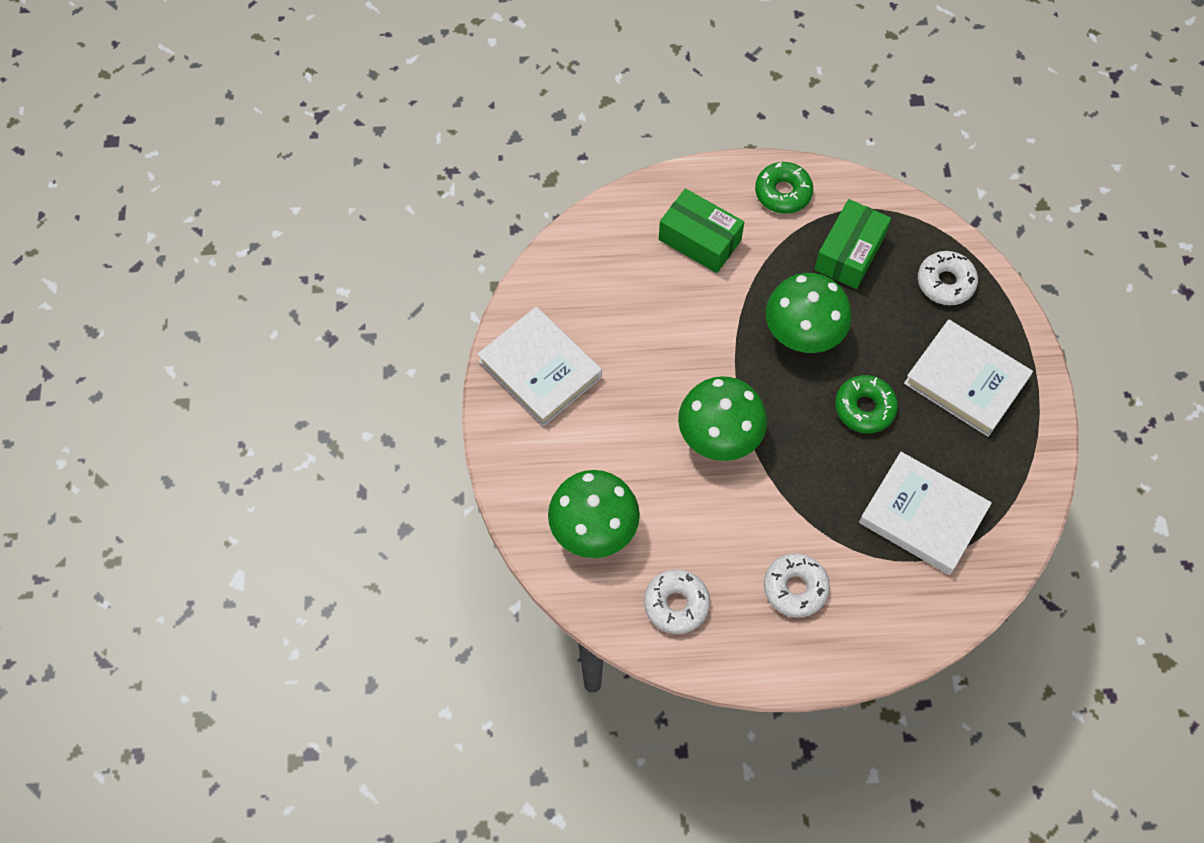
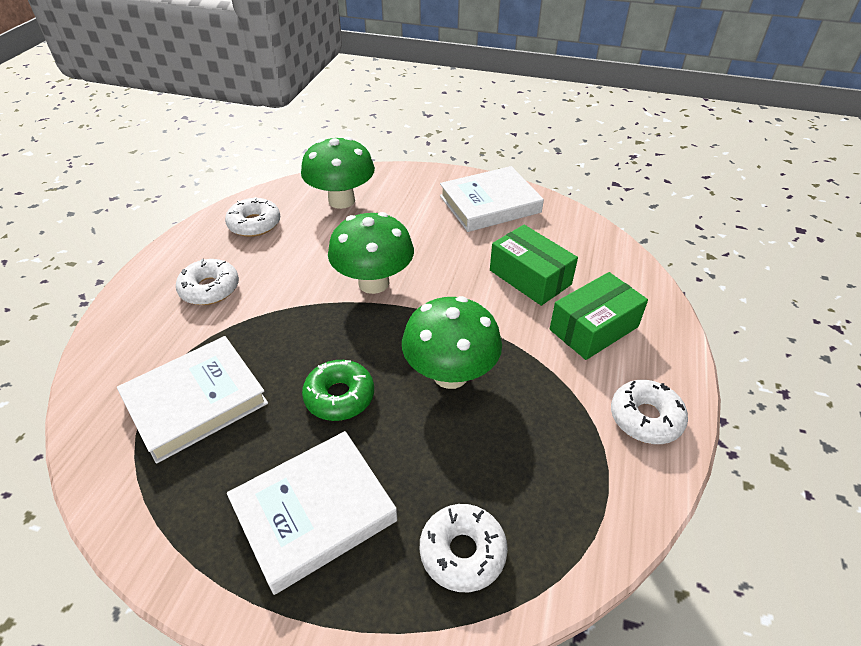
camera: 110 degrees right, 20 degrees down
(783, 193) = (645, 418): green donut -> white donut
(849, 253) = (542, 455): green box -> green box (530, 277)

